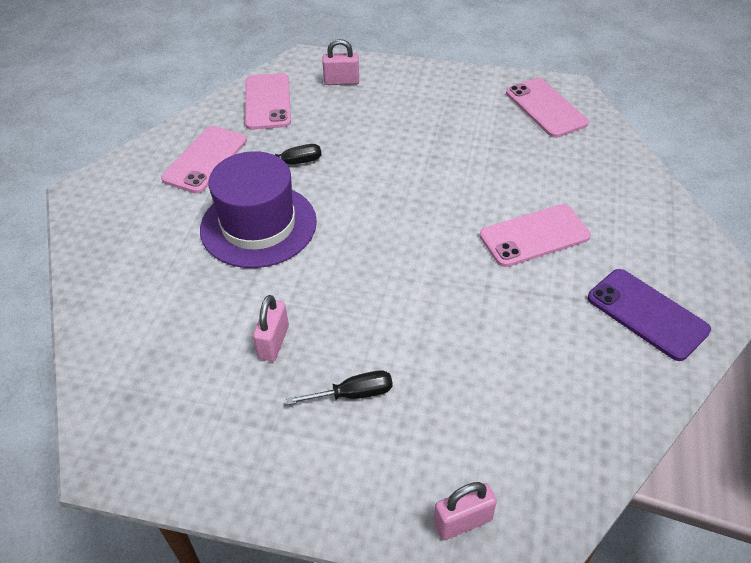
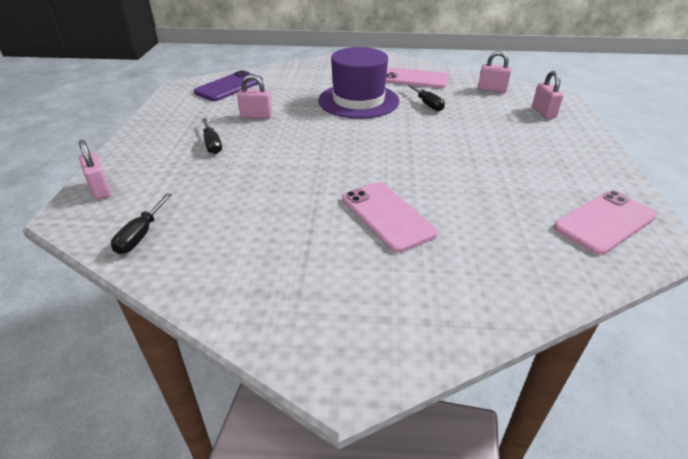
camera: 80 degrees right, 10 degrees down
(267, 102) = (492, 89): pink phone -> pink padlock
(567, 451) = (140, 235): none -> black screwdriver
(647, 314) = (292, 291): purple phone -> purple phone (229, 87)

